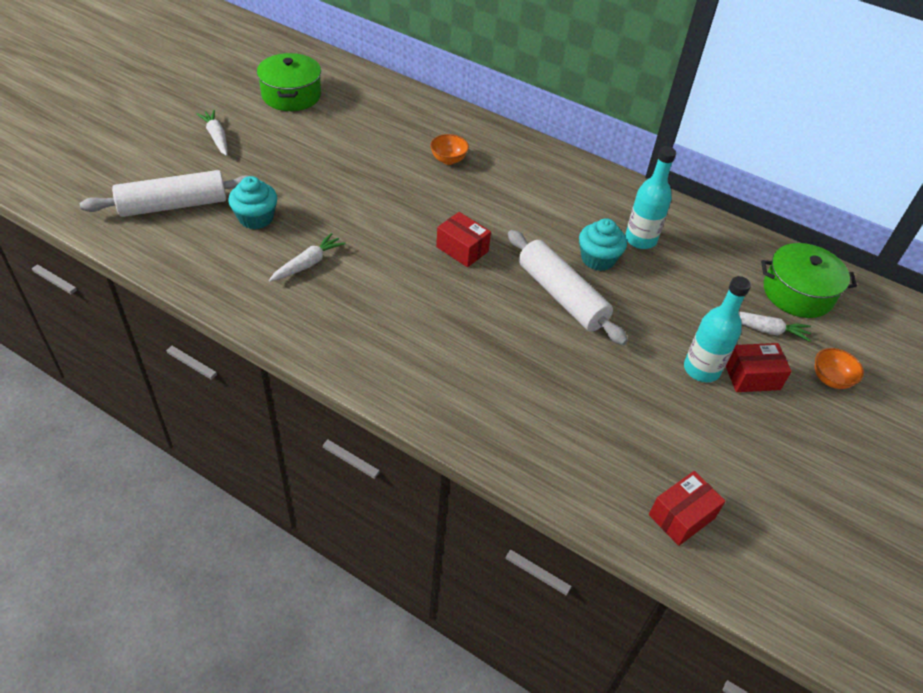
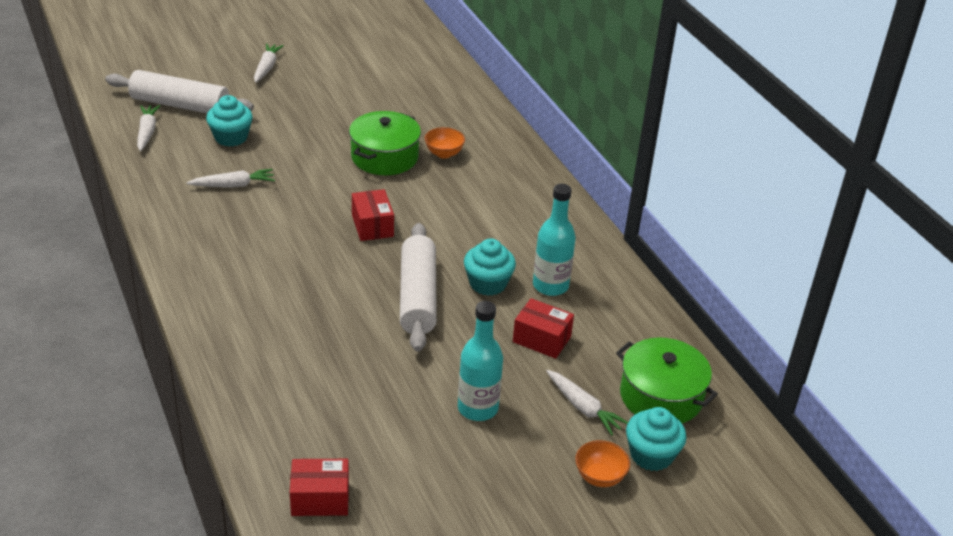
camera: 35 degrees right, 10 degrees down
(170, 246) = (147, 132): none -> white carrot
(291, 95) = (364, 56): green pot -> green pot (384, 157)
(752, 377) = (520, 437): red box -> red box (541, 339)
(840, 343) = (651, 455): none -> turquoise cupcake

